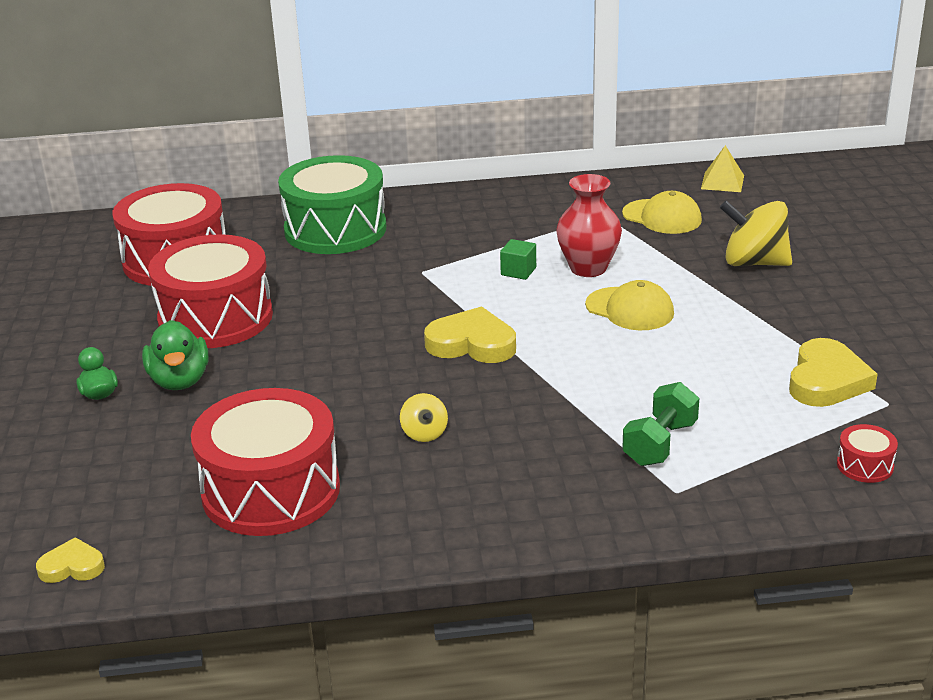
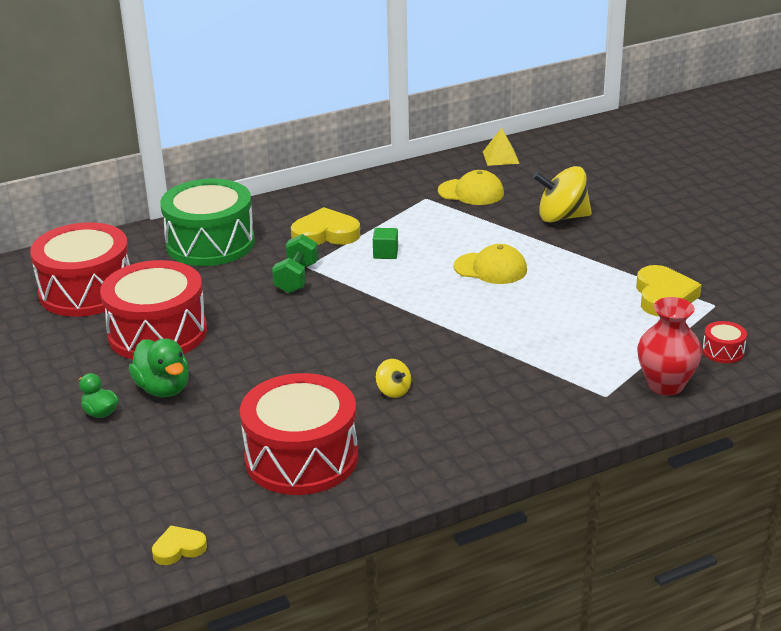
camera: 20 degrees left, 0 degrees up
(472, 343) = (385, 316): yellow heart -> yellow heart (325, 234)
(588, 268) = (439, 242): red vase -> red vase (665, 385)
(660, 443) = (573, 364): green dumbbell -> green dumbbell (296, 278)

